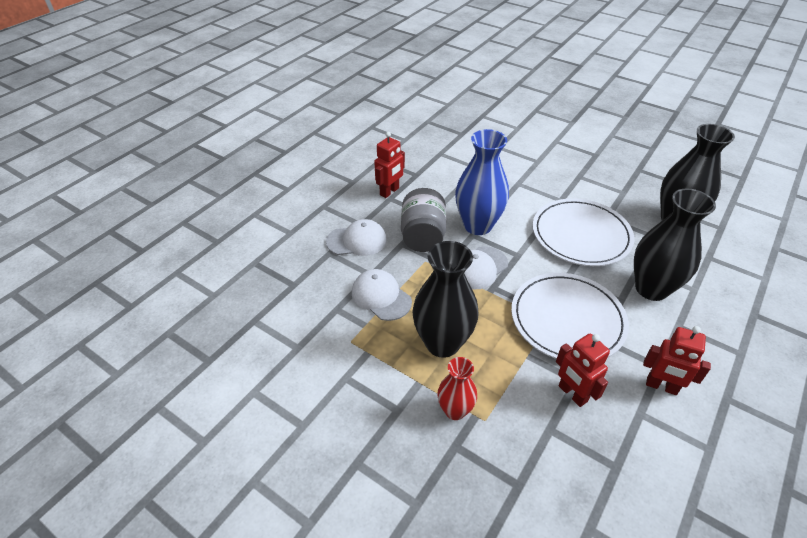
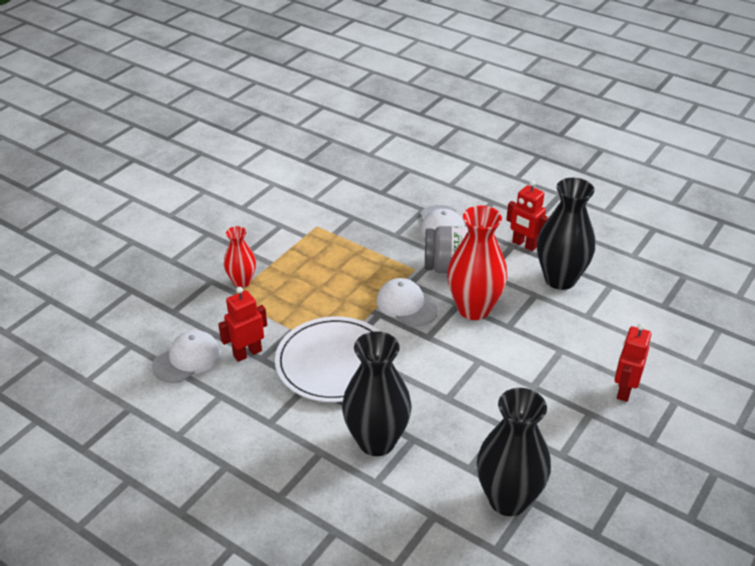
camera: 90 degrees right, 5 degrees down
(381, 296) = (367, 241): white cap -> white cap (187, 359)
(442, 343) = (310, 277): black vase -> black vase (560, 279)
(478, 225) = (474, 309): blue vase -> red vase
(581, 235) = (465, 394): white plate -> none
(661, 386) = (246, 417): red robot -> red robot (624, 390)

